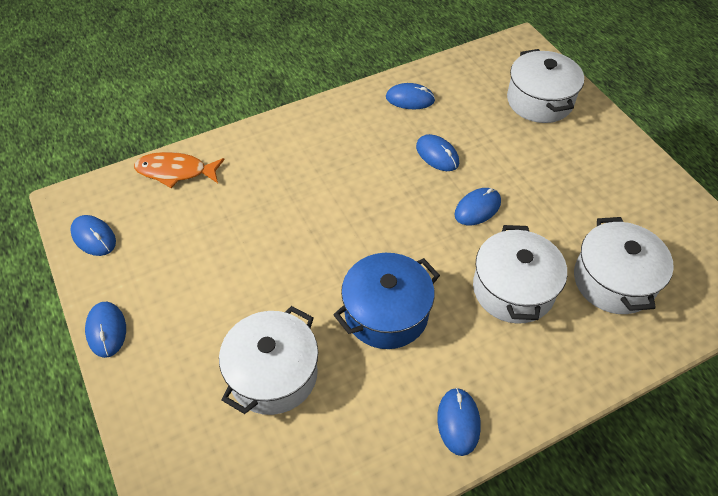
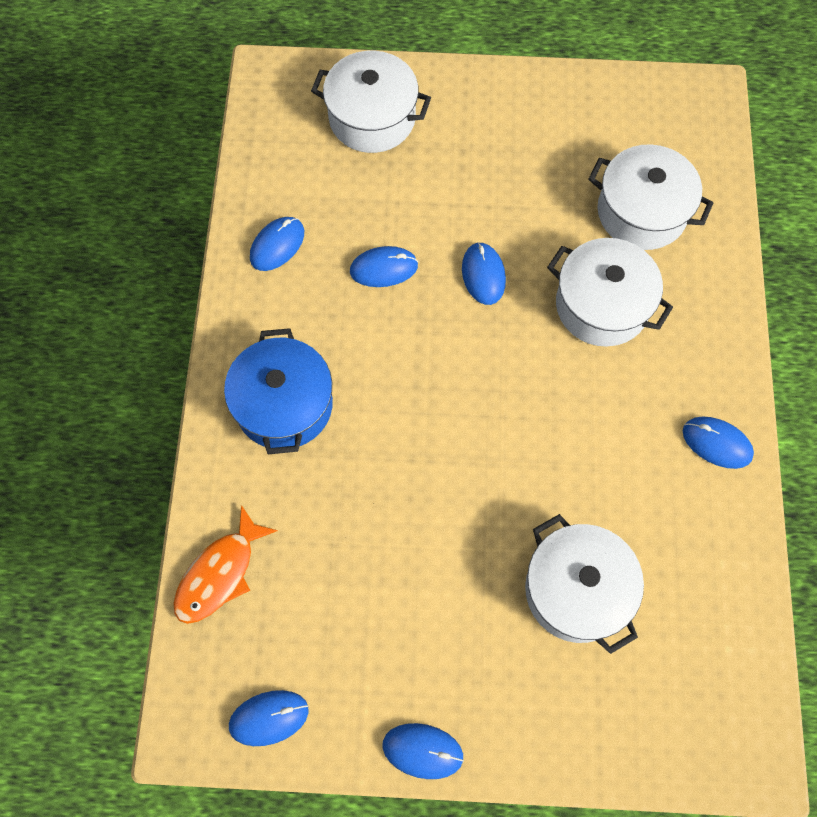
camera: 60 degrees left, 15 degrees up
(386, 313) = (564, 440): blue pot -> blue pot (284, 405)

